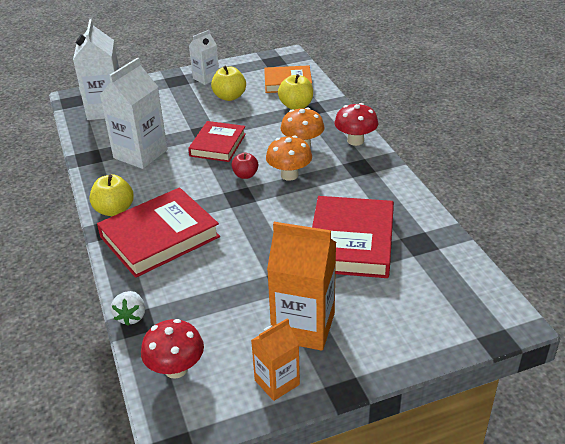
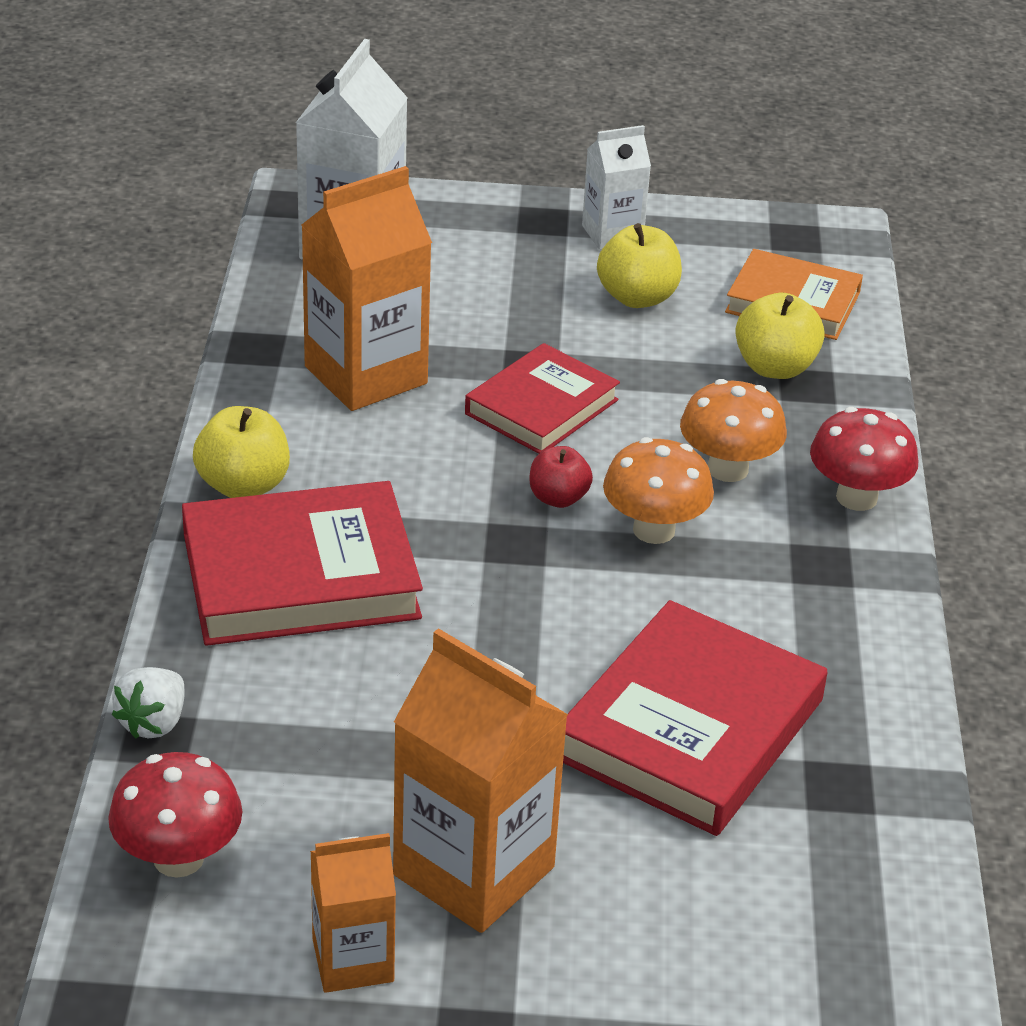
camera: 20 degrees right, 0 degrees up
(140, 154) = (366, 375): white carton -> orange carton

